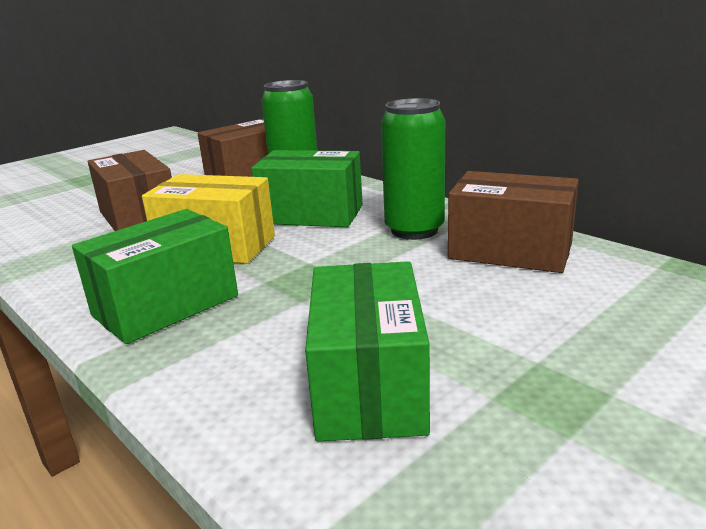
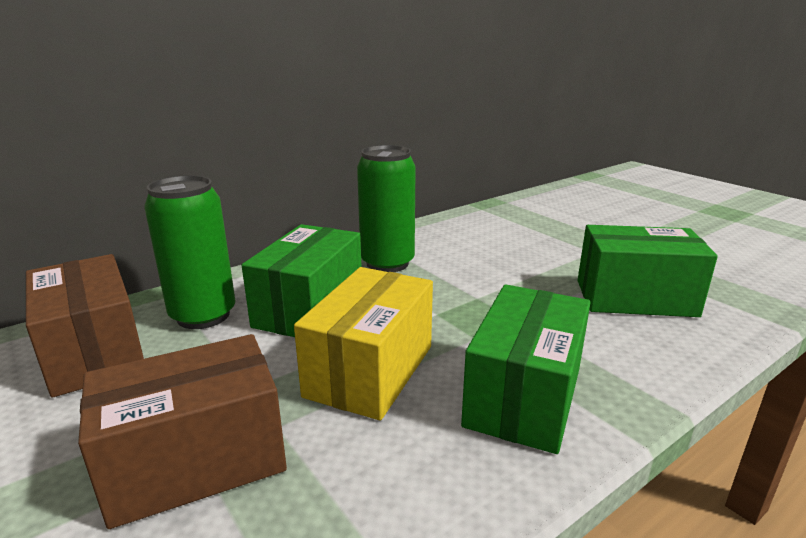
camera: 85 degrees left, 0 degrees up
(165, 305) = (523, 396): green box -> green box turned 60 degrees clockwise
(510, 251) = (446, 237): brown box -> none

